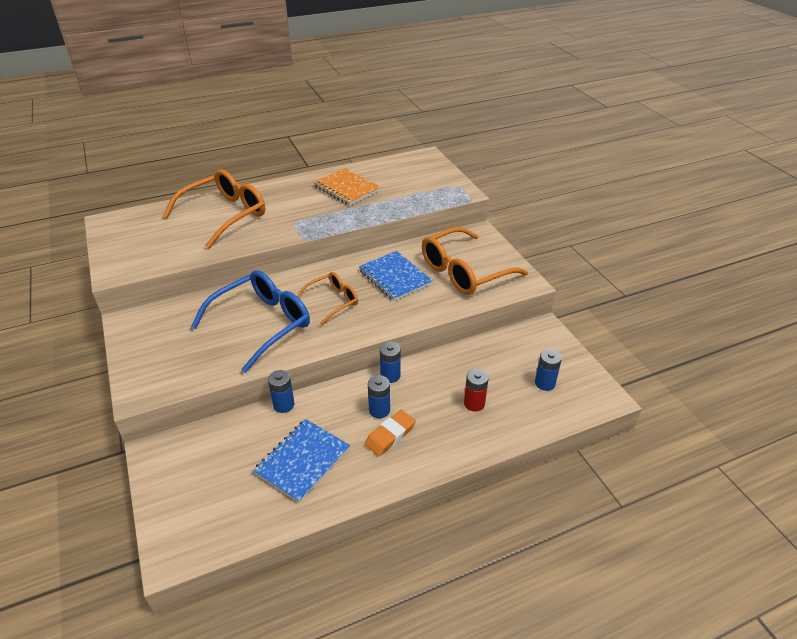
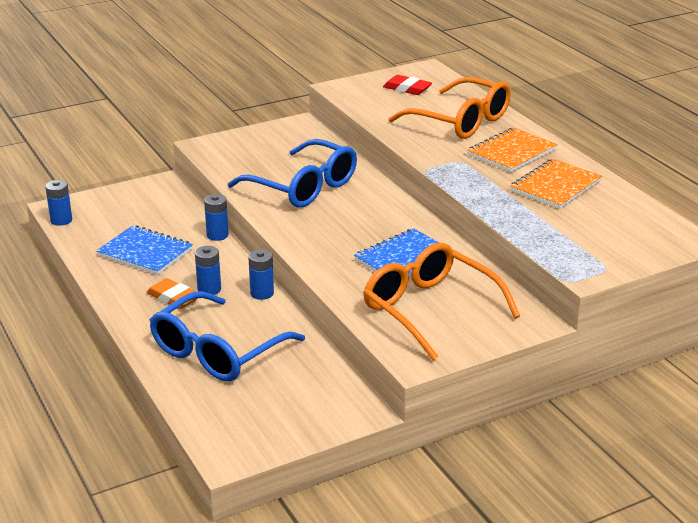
camera: 85 degrees right, 10 degrees down
(143, 235) = (407, 89): none -> red eraser
(289, 199) = (511, 152): none -> orange notebook
(332, 302) = (347, 222): orange glasses -> none
(474, 403) = (218, 351): red battery -> blue glasses
(545, 383) = (253, 406): blue battery -> blue battery (61, 220)

